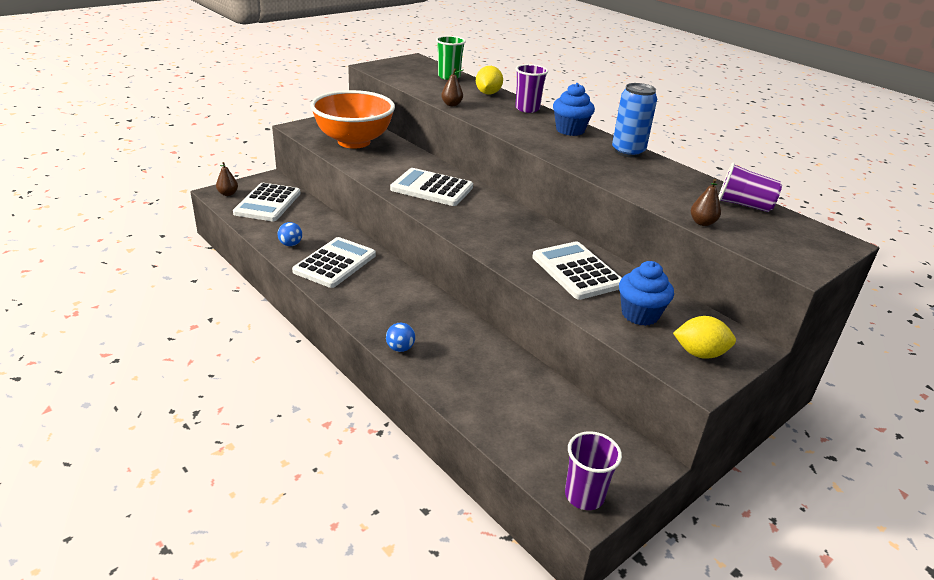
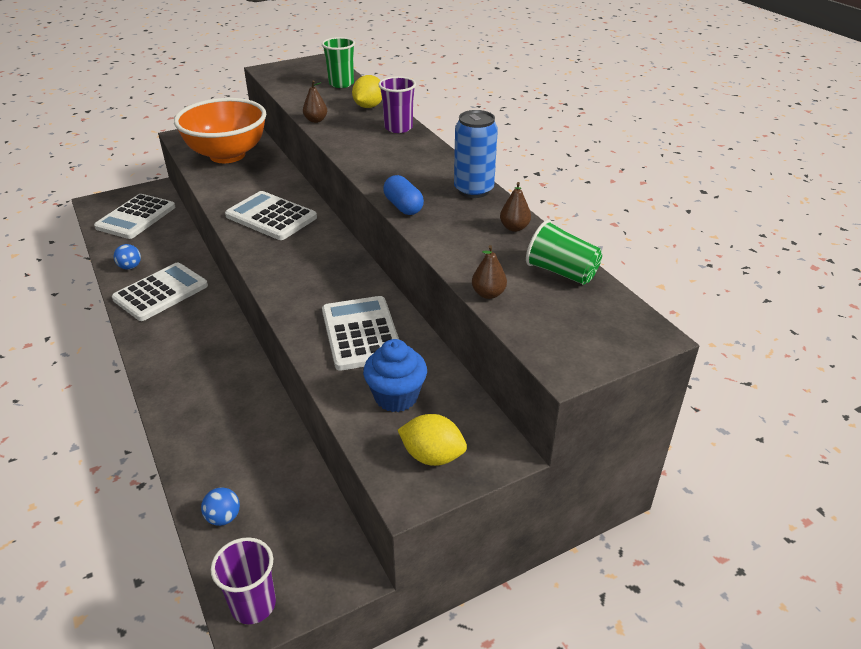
camera: 15 degrees right, 5 degrees up
(228, 194) = (104, 204): brown pear -> brown pear (514, 228)
(400, 348) = (167, 399): blue ball -> blue ball (223, 517)
(570, 130) = (426, 158): blue cupcake -> none
(582, 165) = (403, 206): none -> blue capsule
(743, 205) = (561, 272): purple cup -> green cup

